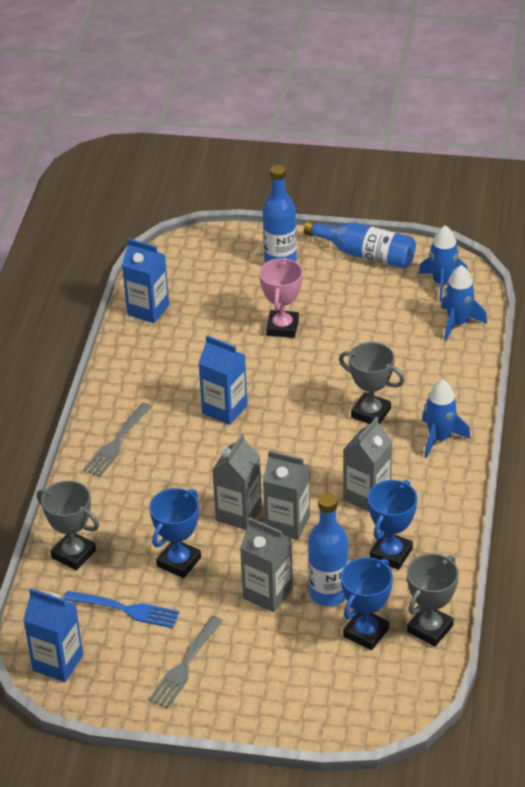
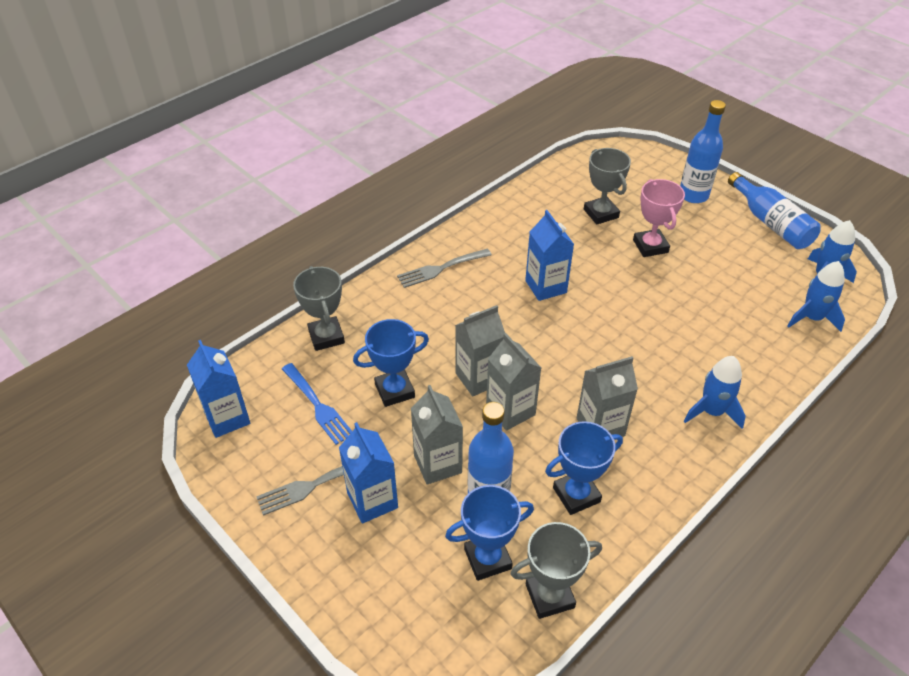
camera: 35 degrees right, 5 degrees up
(148, 310) = (556, 184): blue carton -> blue carton (372, 500)
(282, 327) = (650, 246): pink trophy -> pink trophy turned 60 degrees counterclockwise
(371, 413) = (666, 354): grey trophy -> grey trophy (601, 213)

